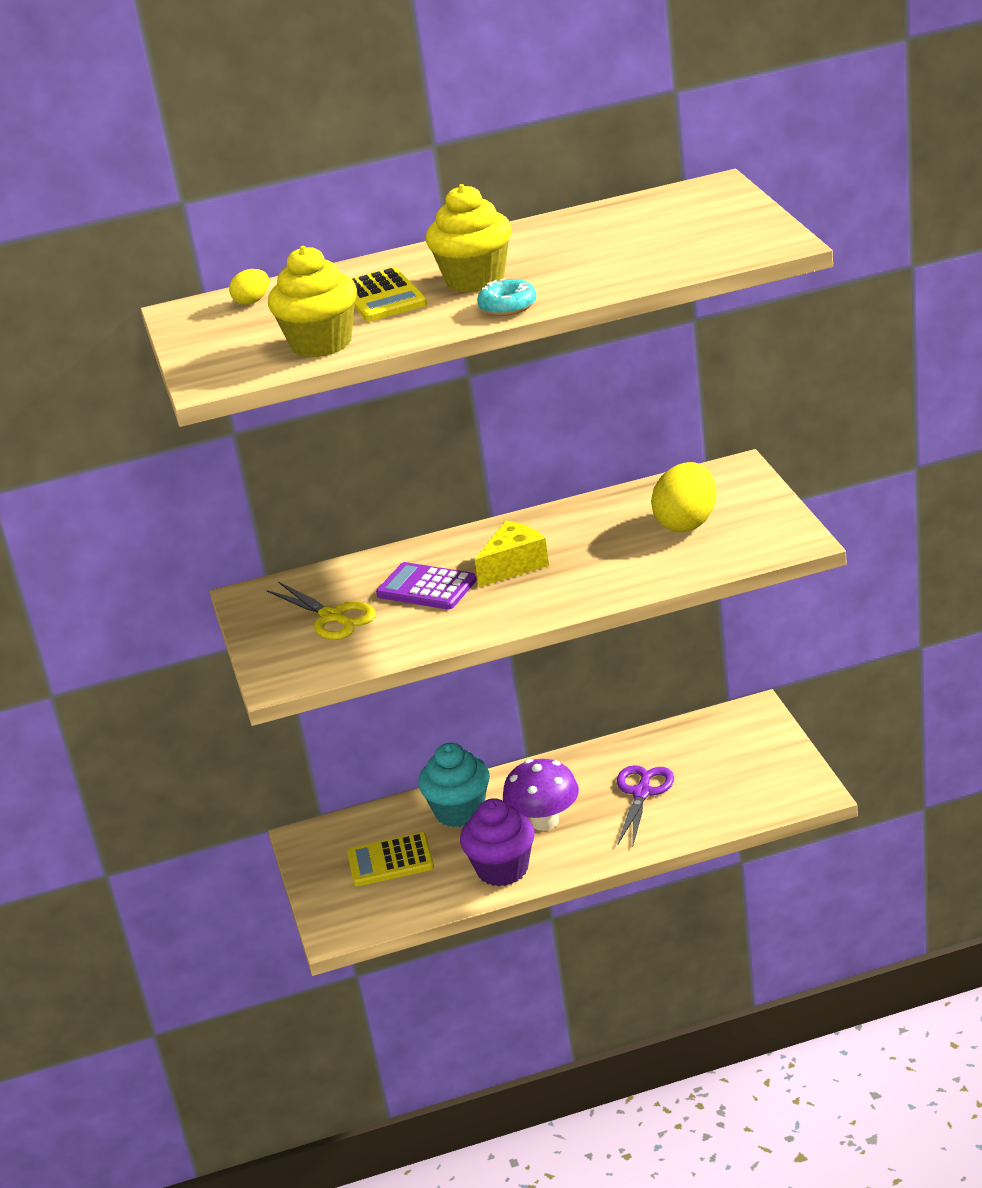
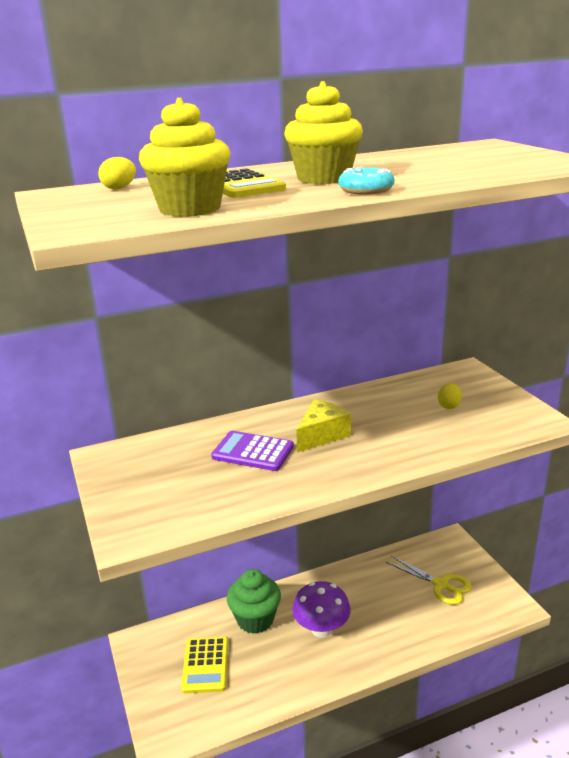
camera: 10 degrees left, 5 degrees down
(332, 617) = (175, 475): yellow scissors -> yellow scissors (441, 585)
(390, 861) = (205, 665): yellow calculator -> yellow calculator turned 75 degrees counterclockwise
(459, 811) = (255, 619): turquoise cupcake -> green cupcake
(502, 869) = (296, 674): purple cupcake -> none
(642, 793) = (389, 604): purple scissors -> none
(687, 523) = (449, 406): yellow egg -> yellow egg, size x0.49

